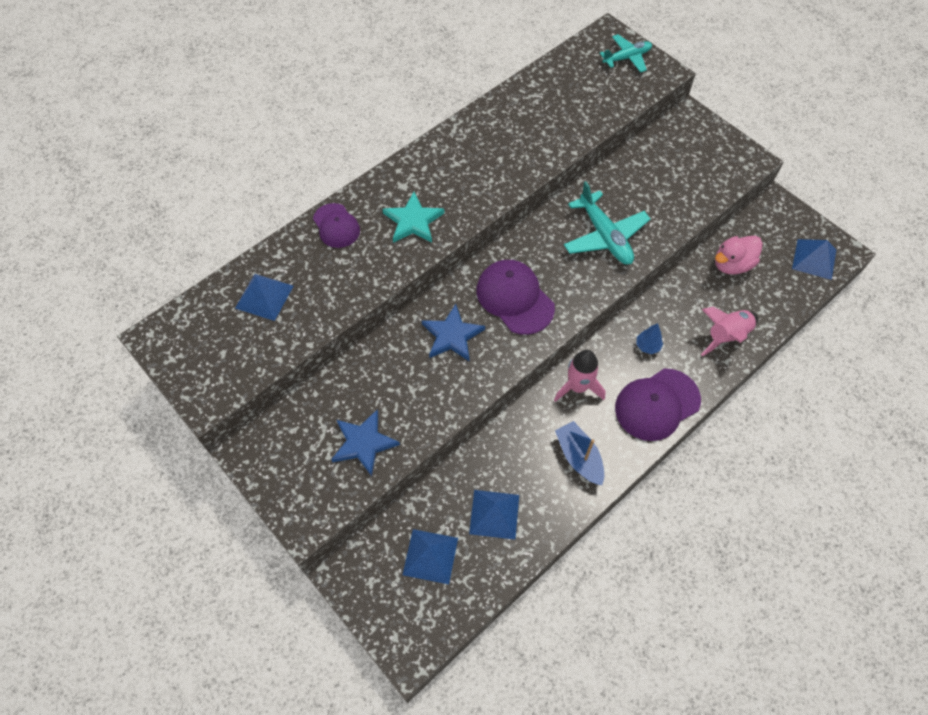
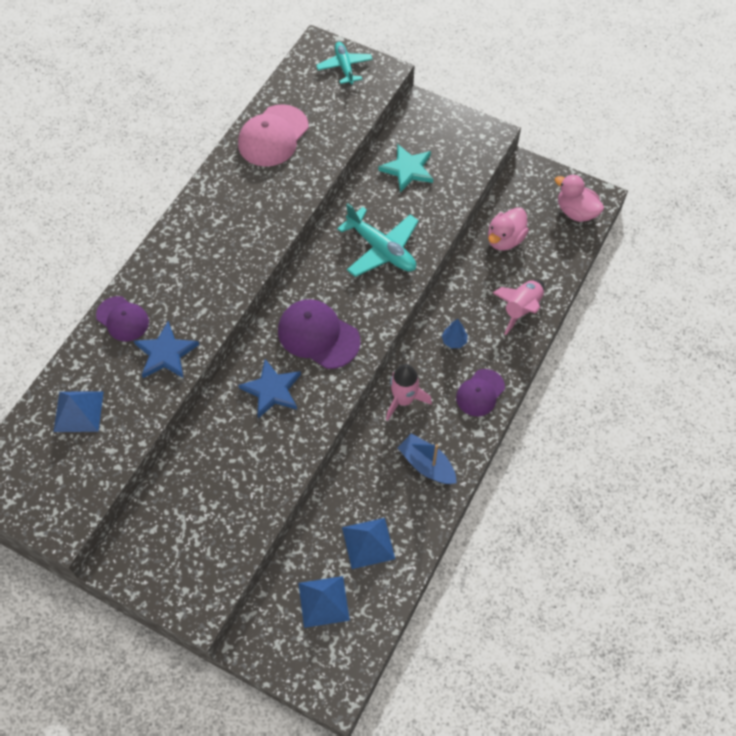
camera: 20 degrees left, 0 degrees up
(363, 443) = (226, 519): blue star -> blue star (166, 353)
(413, 221) = (197, 291): turquoise star -> turquoise star (408, 169)
(536, 102) = (273, 136): none -> pink cap
(627, 58) = (344, 67): turquoise plane -> turquoise plane turned 60 degrees counterclockwise
(657, 404) = (480, 393): purple cap -> purple cap, size x0.64
(814, 259) = (576, 212): blue pyramid -> pink duck

